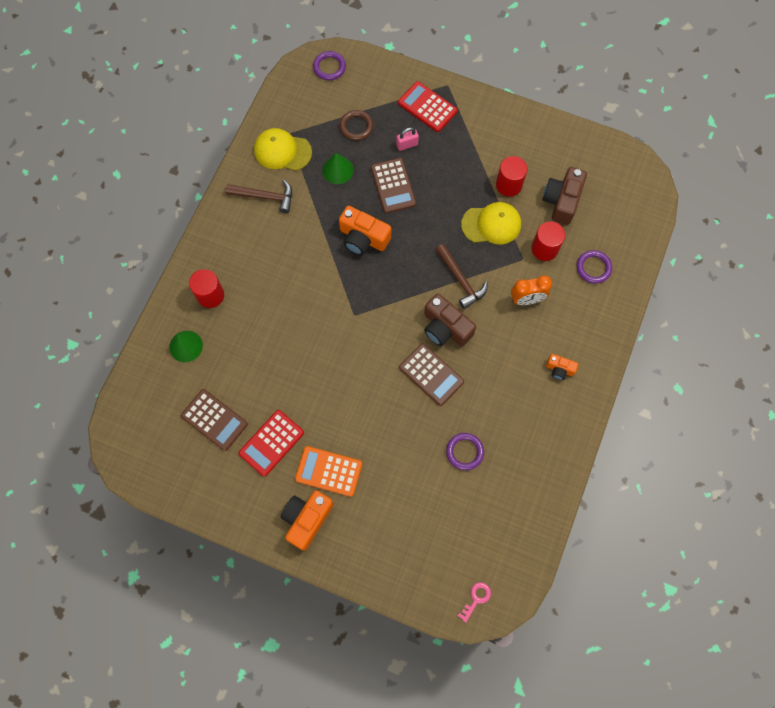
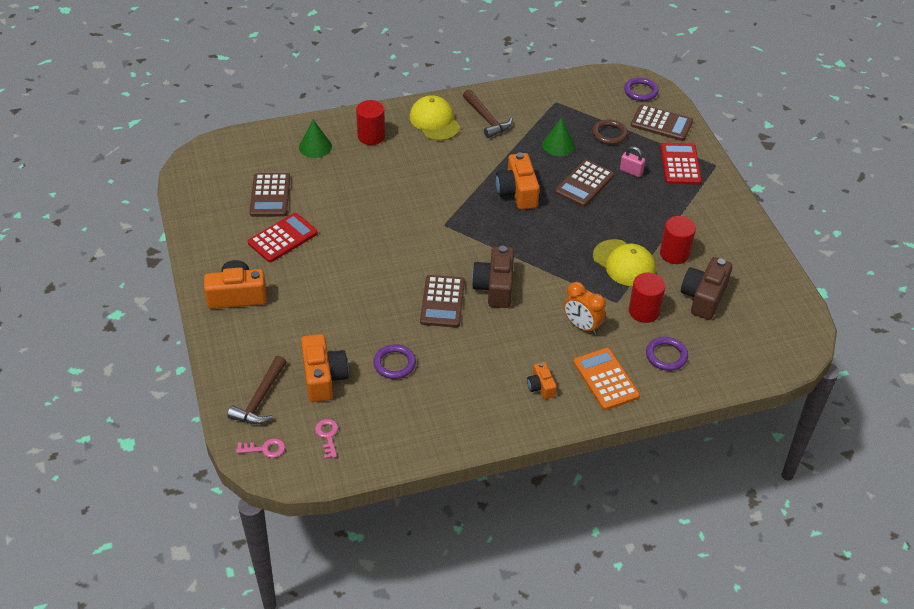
camera: 50 degrees right, 25 degrees down
(271, 443) = (283, 238): red calculator -> red calculator turned 135 degrees clockwise
(282, 151) = (536, 107): yellow cap -> yellow cap (434, 121)
(328, 471) = (291, 286): orange calculator -> orange calculator (606, 379)
(375, 83) = (661, 123): none -> brown calculator
(439, 511) = (323, 377): none -> orange camera
(460, 280) = (549, 272): brown hammer -> brown hammer (260, 399)
(496, 546) = (327, 435): none -> pink key
(562, 201) = (703, 297): brown camera -> brown camera turned 45 degrees counterclockwise

